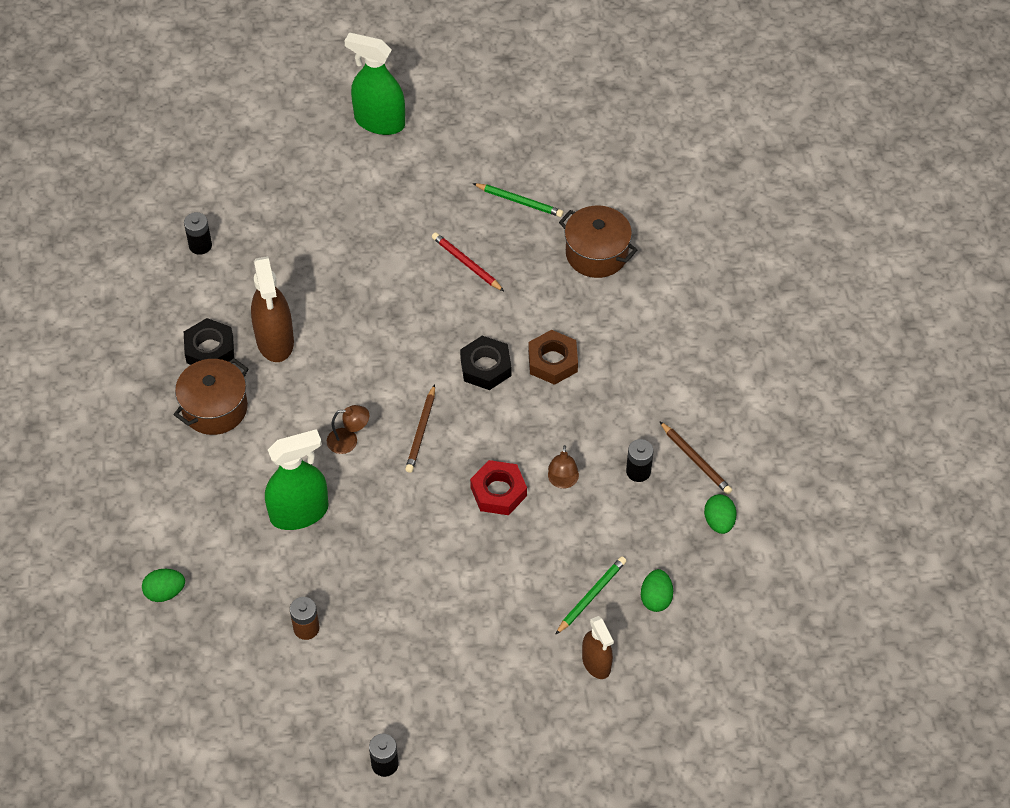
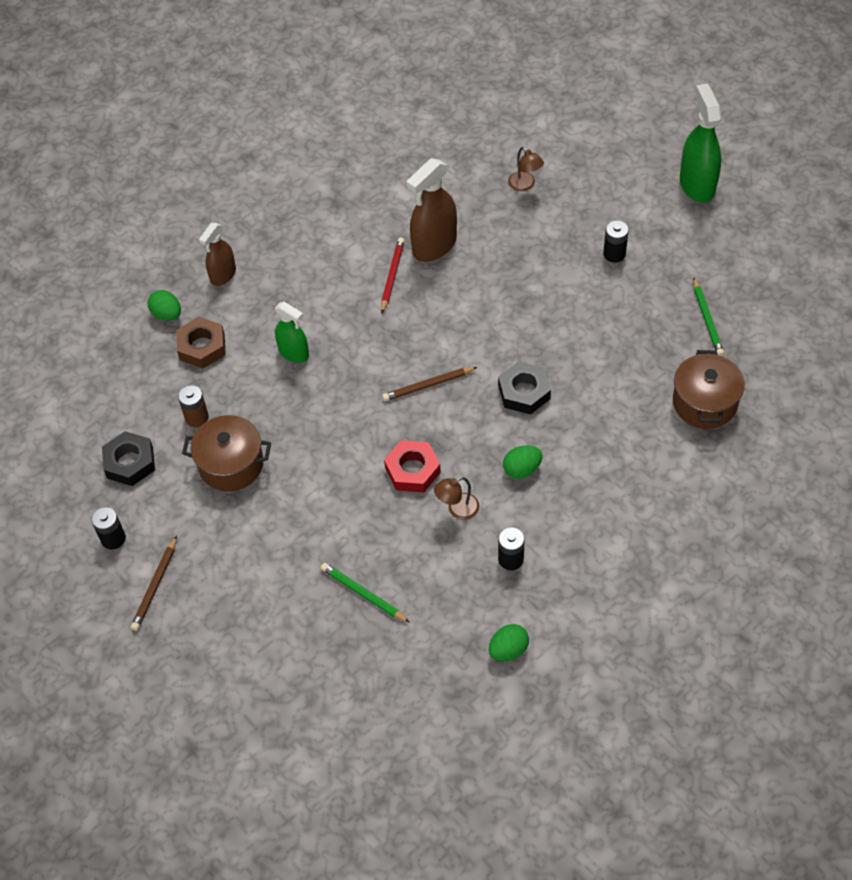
camera: 60 degrees right, 0 degrees up
(200, 245) = (480, 151): black battery -> black battery (614, 254)
(210, 349) = (394, 213): black nut -> black nut (130, 462)
(215, 408) = (345, 247): brown pot -> brown pot (231, 464)
(299, 513) = (294, 352): green spray bottle -> green spray bottle, size x0.62
(349, 441) = (382, 345): brown lamp -> brown lamp (525, 185)
(466, 263) = (613, 320): red pencil -> red pencil (392, 276)
(552, 361) = (569, 434): brown nut -> brown nut (202, 347)
(591, 596) = (363, 594): green pencil -> green pencil turned 150 degrees counterclockwise
(596, 663) = (302, 634): brown spray bottle -> brown spray bottle (223, 275)
(656, 598) = (395, 644): green egg -> green egg (522, 469)
(696, 460) = (557, 596): brown pencil -> brown pencil (155, 586)

